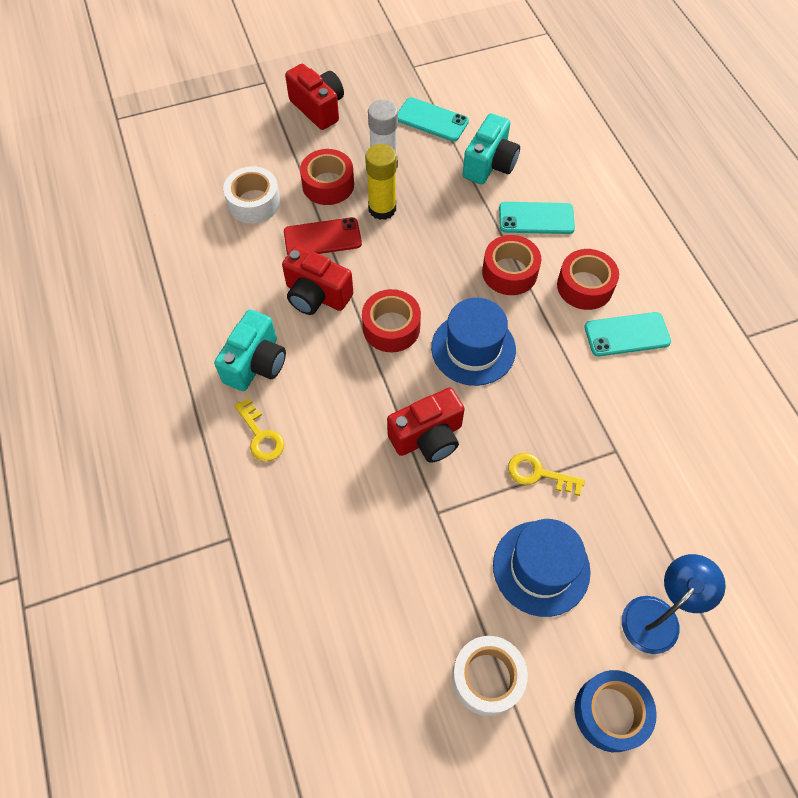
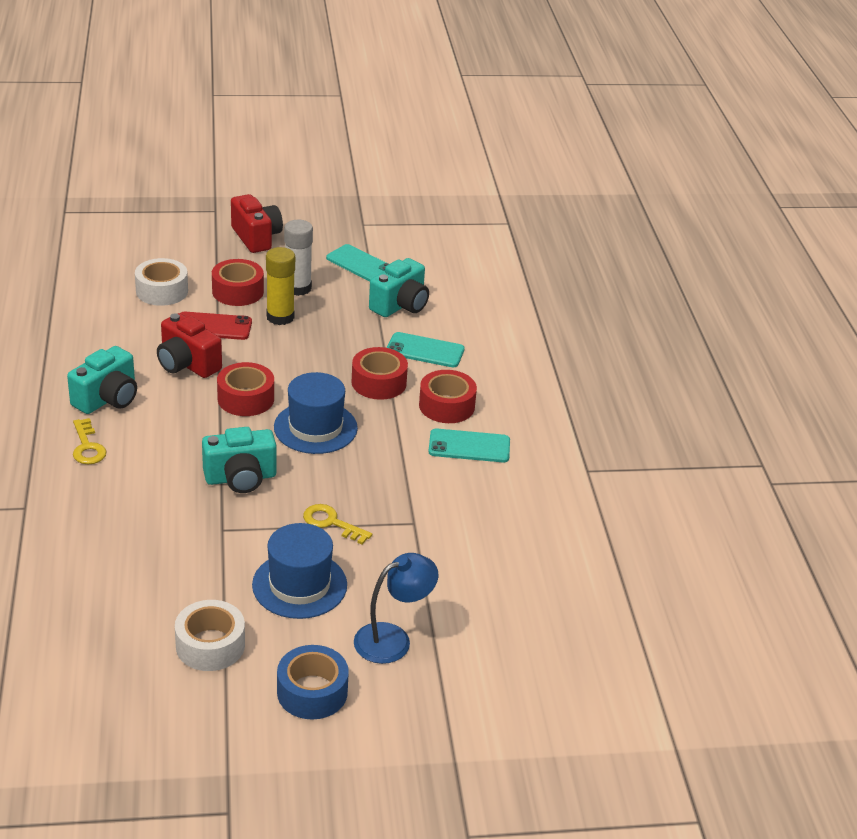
camera: 10 degrees right, 25 degrees down
(428, 437) = (240, 478): red camera -> turquoise camera

